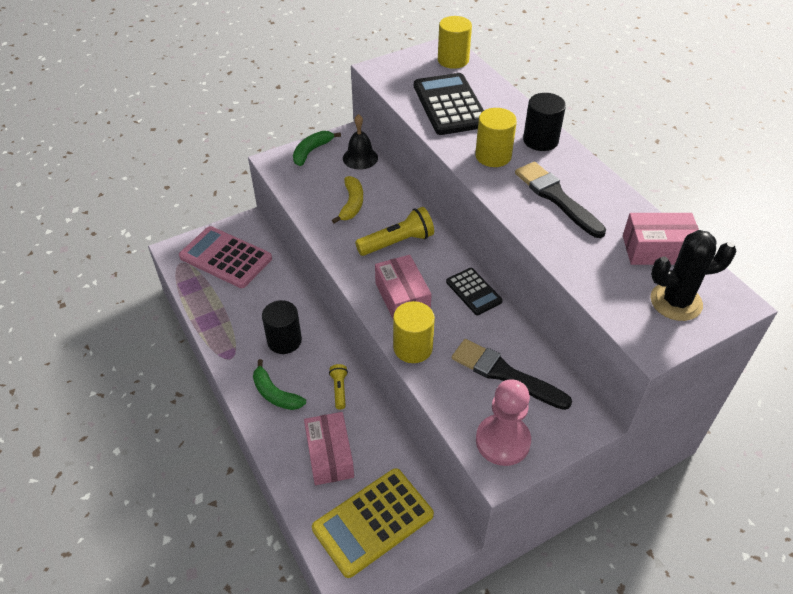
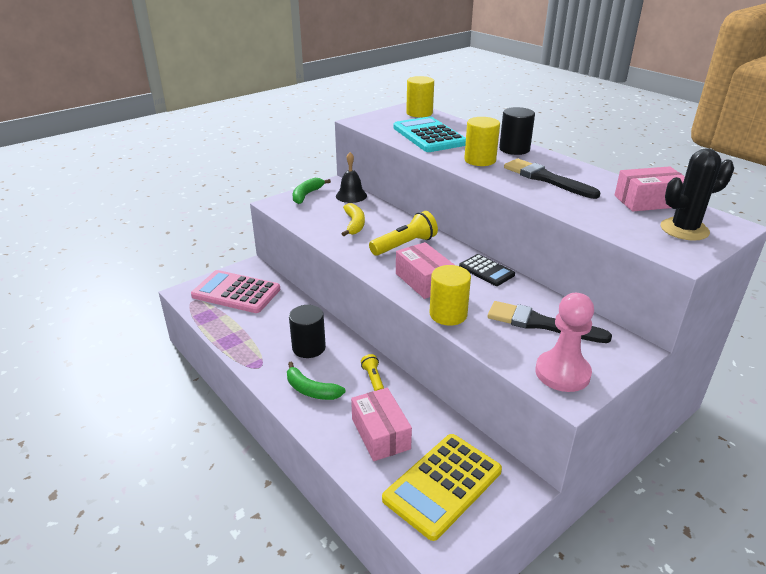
camera: 10 degrees left, 15 degrees down
(450, 105) = (429, 136): black calculator -> turquoise calculator

